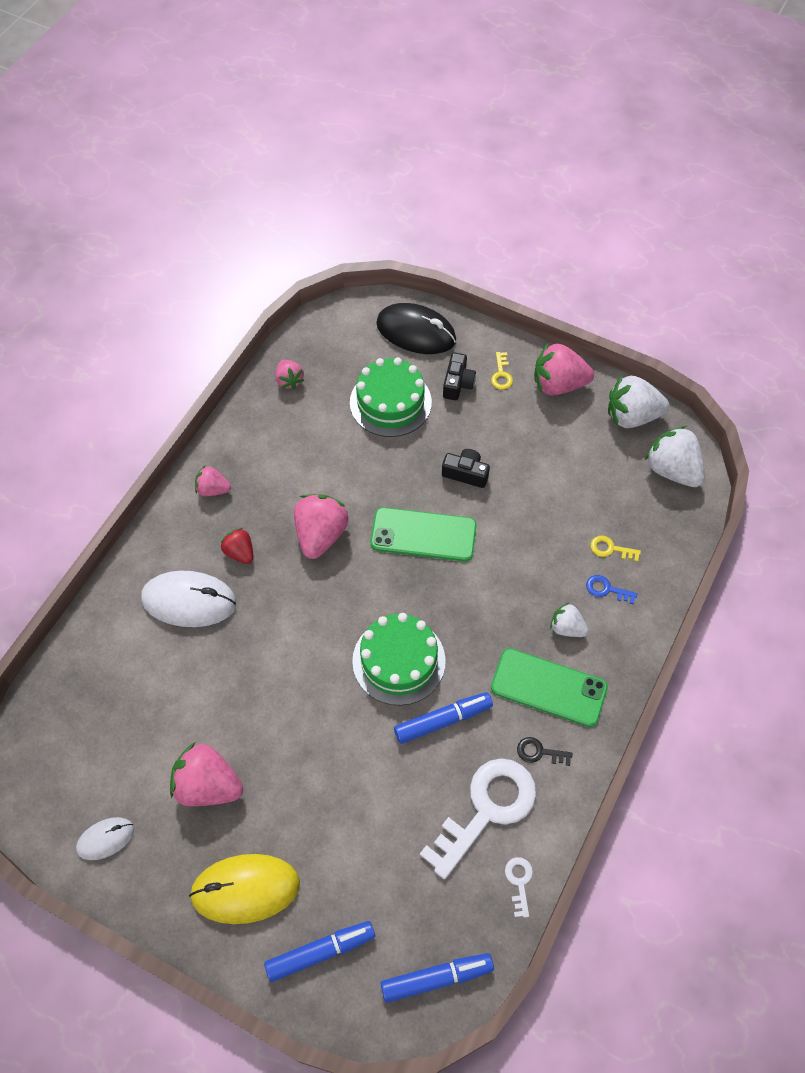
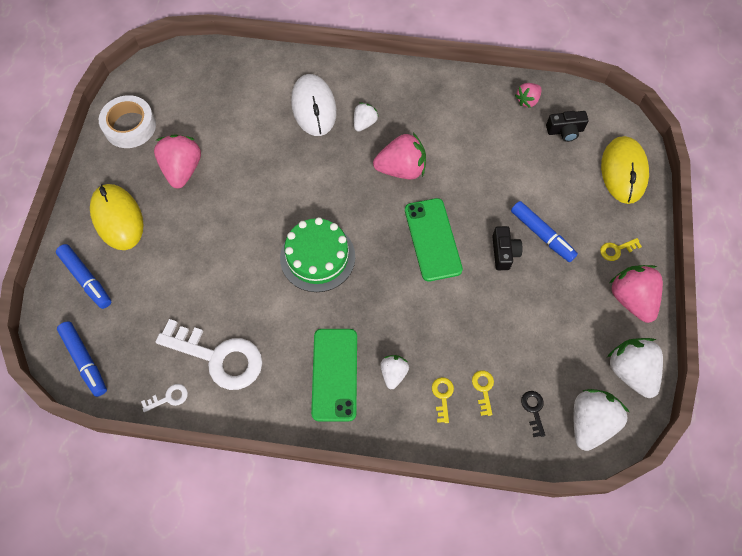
camera: 70 degrees right, 5 degrees up
(105, 839) = (130, 126): white mouse -> white tape
(213, 489) = (408, 88): pink strawberry -> none
(240, 552) = (364, 123): red strawberry -> white strawberry
(390, 402) = (544, 176): green cake -> none
(416, 332) = (623, 171): black mouse -> yellow mouse
(442, 720) = (280, 303): blue marker -> blue marker (542, 234)
(457, 383) = (589, 219): black camera -> black camera (565, 131)
(539, 752) = (277, 382): black key -> black key (533, 410)
(606, 589) = (442, 396): blue key -> yellow key

